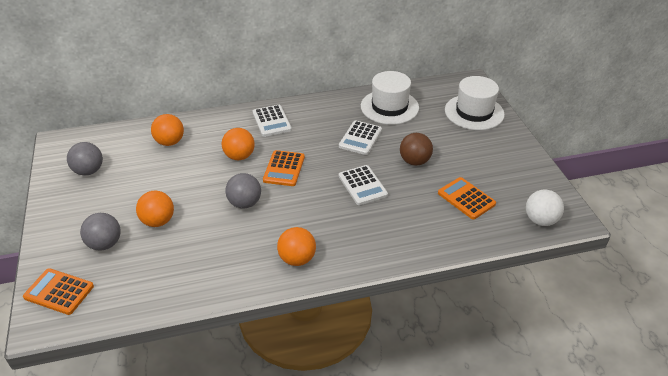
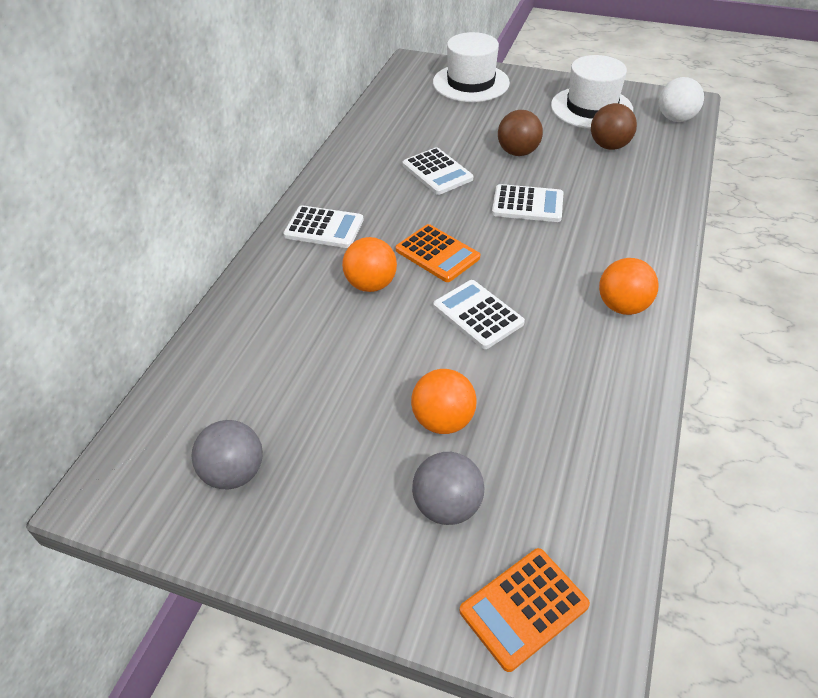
camera: 55 degrees left, 5 degrees up
(170, 142) = (261, 345): orange ball -> none
(245, 203) = (478, 315): grey ball -> white calculator
(389, 107) = (400, 129): white hat -> white hat (591, 108)
(466, 198) = (609, 146): orange calculator -> brown ball

